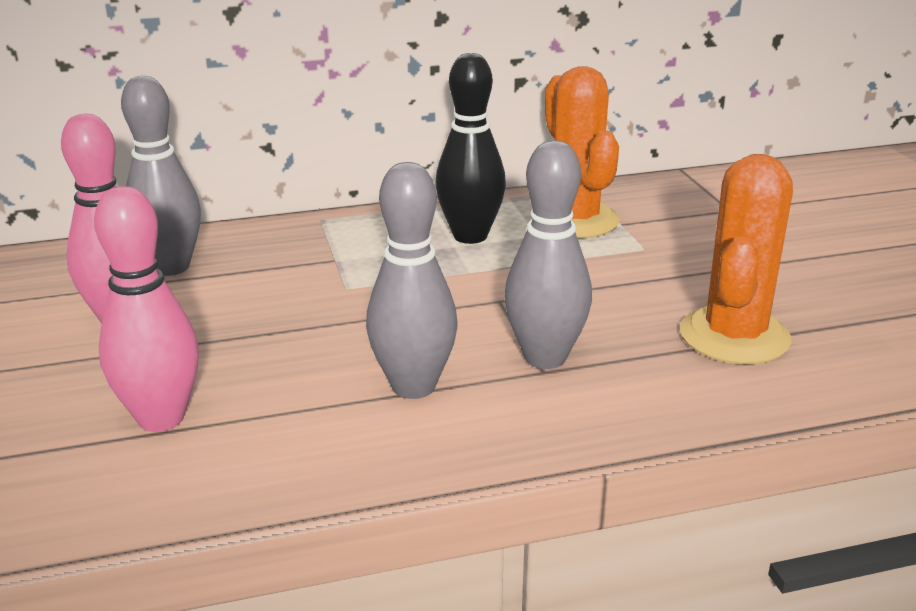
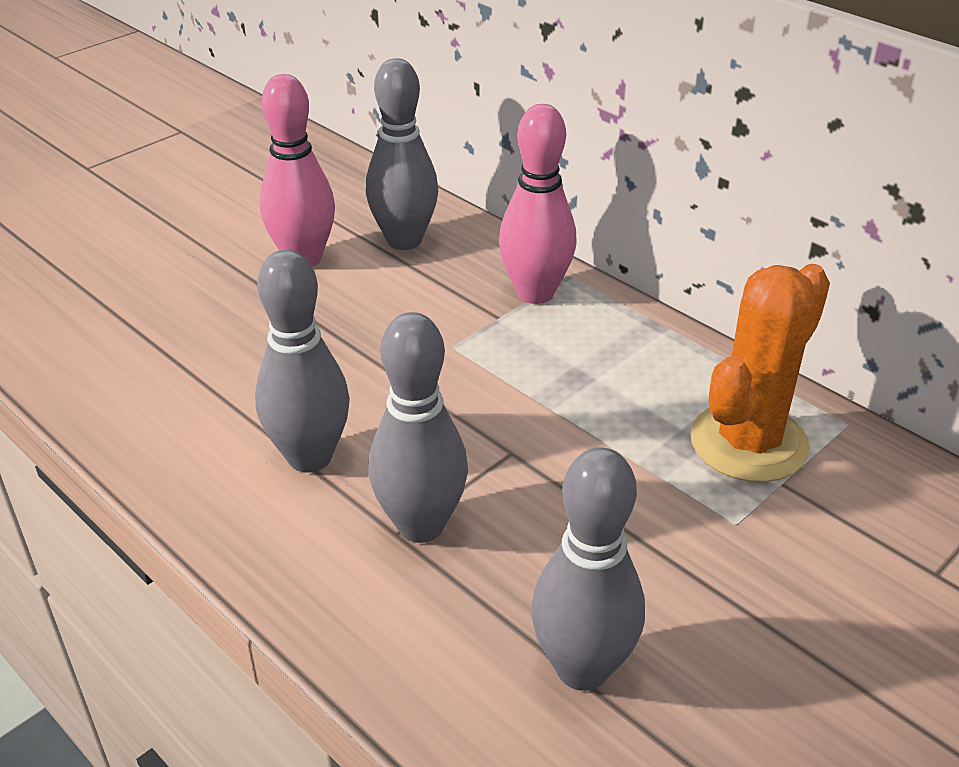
camera: 60 degrees right, 10 degrees up
(161, 418) = (180, 344): pink bowling pin -> pink bowling pin (535, 293)
(470, 236) = (629, 381): black bowling pin -> none
(734, 336) = (582, 668): orange cactus -> grey bowling pin

